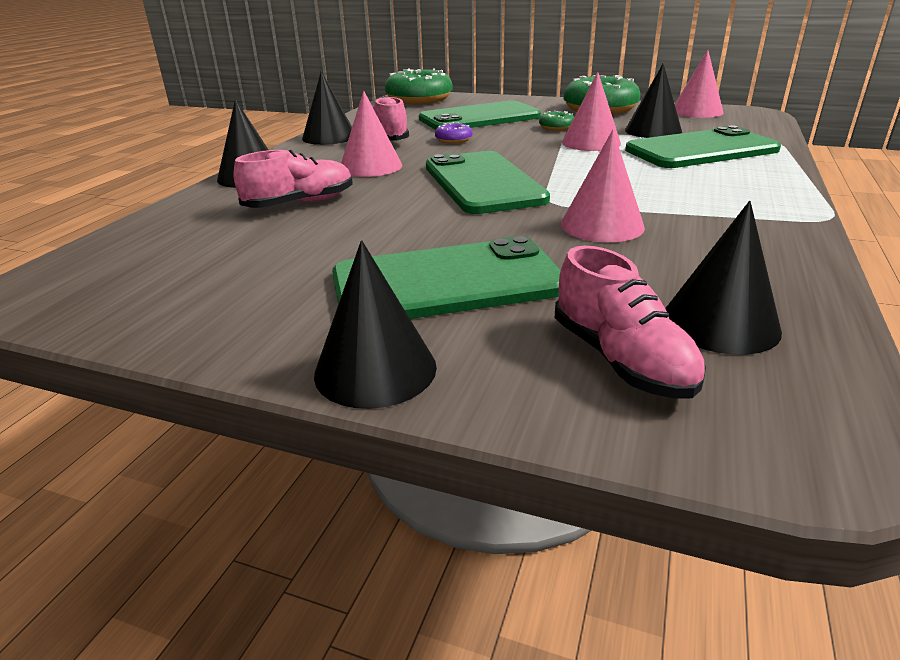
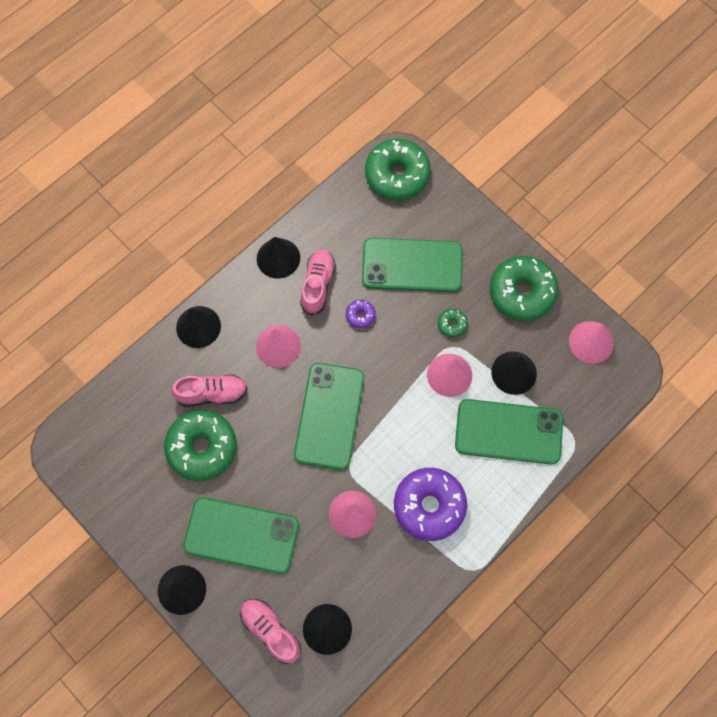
camera: 25 degrees right, 40 degrees up
(312, 236) = (202, 448): none -> green donut
(621, 359) = (270, 631): pink shoe -> pink shoe turned 135 degrees clockwise
(693, 198) = (429, 506): none -> purple donut

